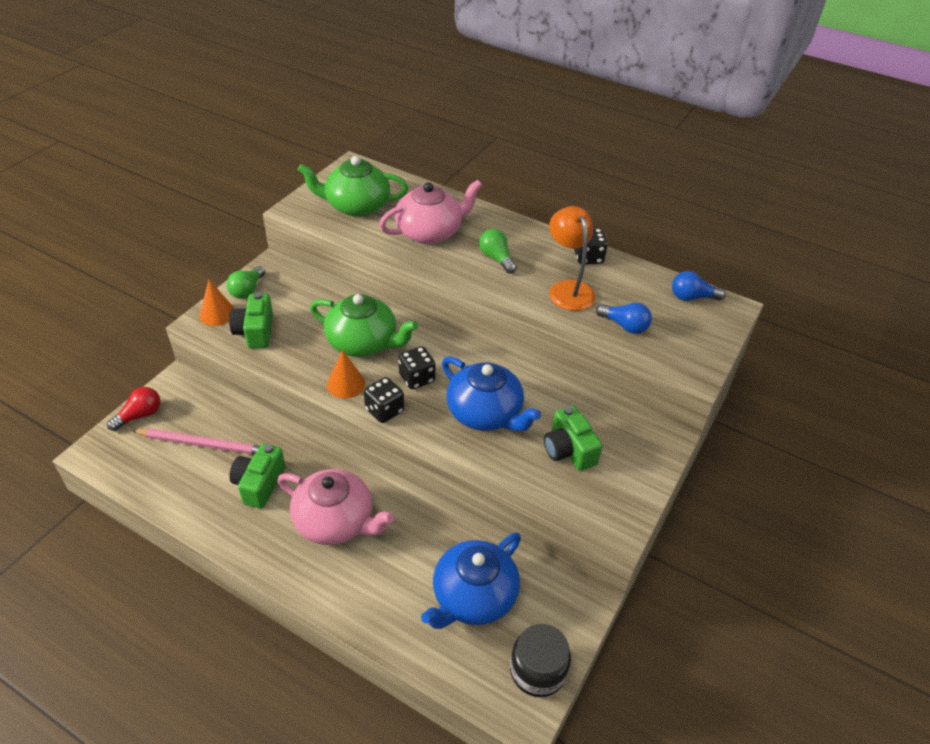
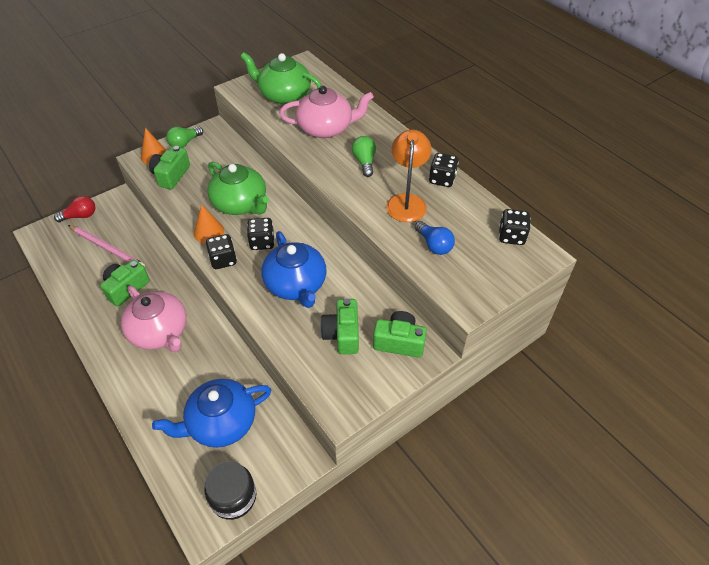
camera: 25 degrees right, 5 degrees up
(631, 439) = (399, 342): none -> green camera
(692, 297) = (511, 236): blue light bulb -> black dice

